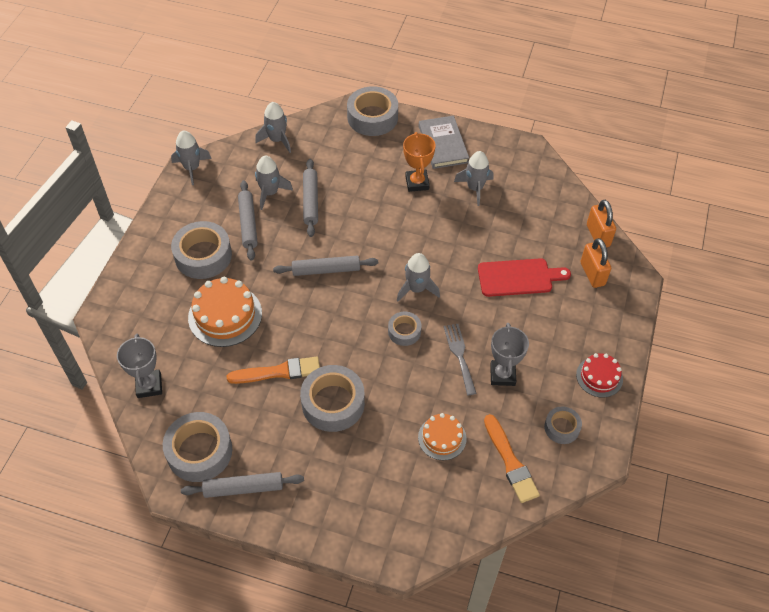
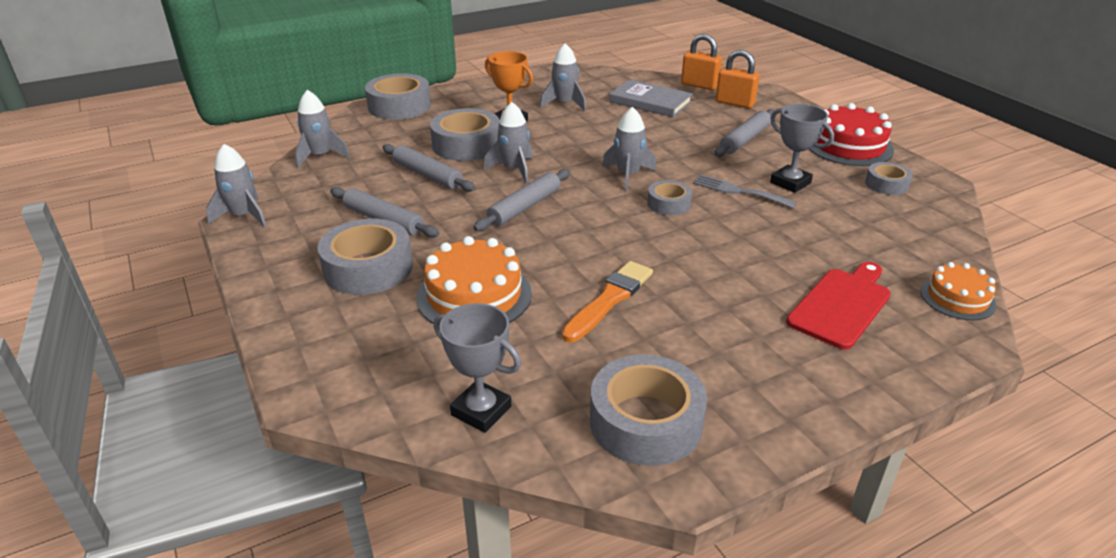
camera: 45 degrees left, 20 degrees down
(243, 488) = (749, 413): grey rolling pin -> grey rolling pin (745, 139)
(270, 193) = (372, 190): grey rocket -> grey rocket (514, 169)
(333, 403) = (702, 285): grey tape -> grey tape (466, 145)
(442, 438) = (829, 245): orange cake -> orange cake (957, 298)
(443, 144) = (492, 94): grey book -> grey book (650, 102)
(510, 462) = (900, 225): orange brush -> none
(518, 277) = (691, 129): red cutting board -> red cutting board (842, 305)
(599, 377) = (848, 146): red cake -> red cake, size x1.65

